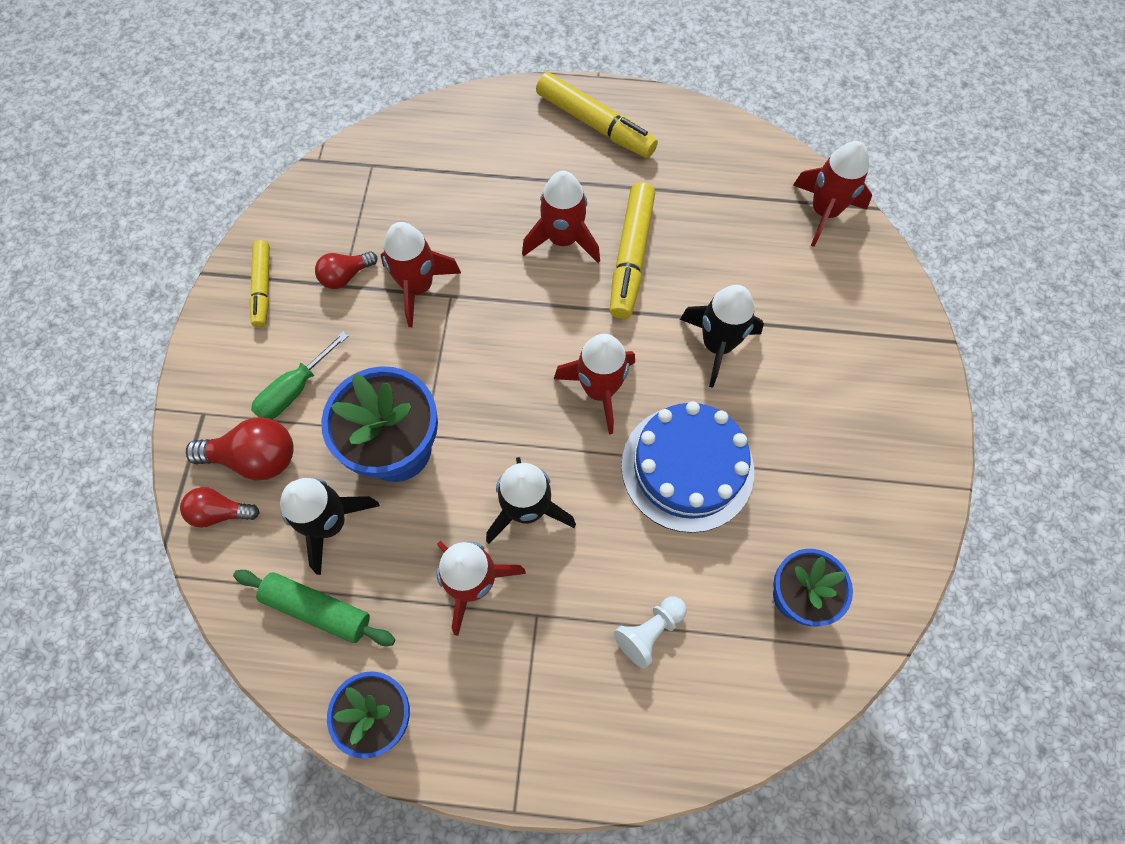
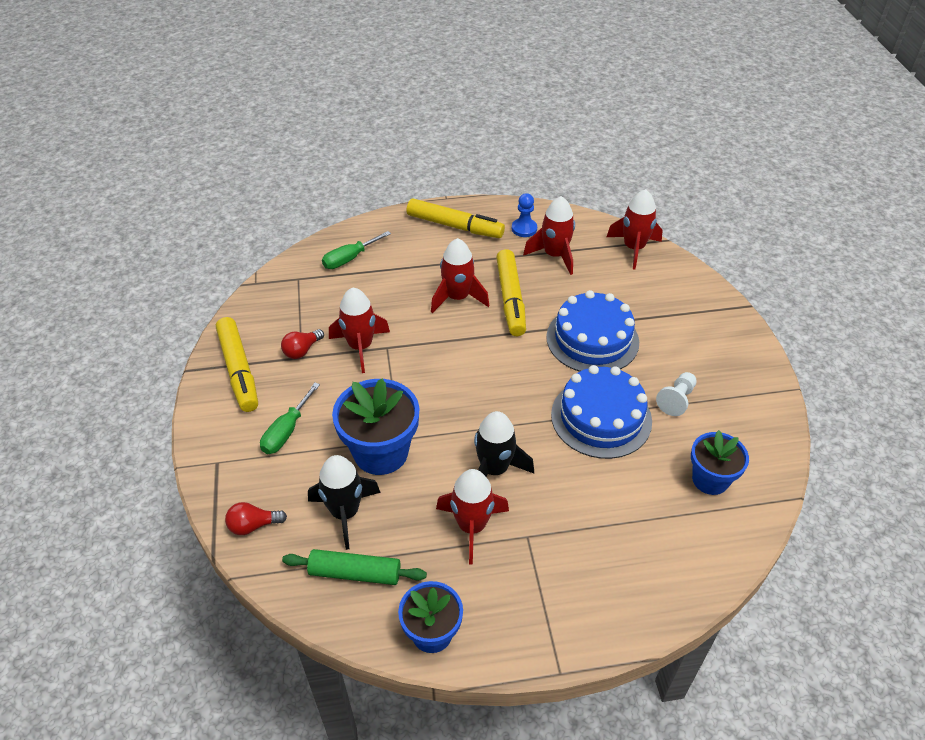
camera: 15 degrees left, 20 degrees down
(255, 458) = (270, 482): red light bulb -> none
(263, 288) = (238, 370): yellow marker -> yellow marker, size x1.61
(444, 148) = (349, 259): none -> green screwdriver
(599, 390) = (519, 383): red rocket -> red rocket (554, 255)
(649, 631) = (615, 527): white pawn -> white pawn (676, 400)
(685, 148) = (524, 229): none -> blue pawn
(717, 345) = (592, 339): black rocket -> blue cake

